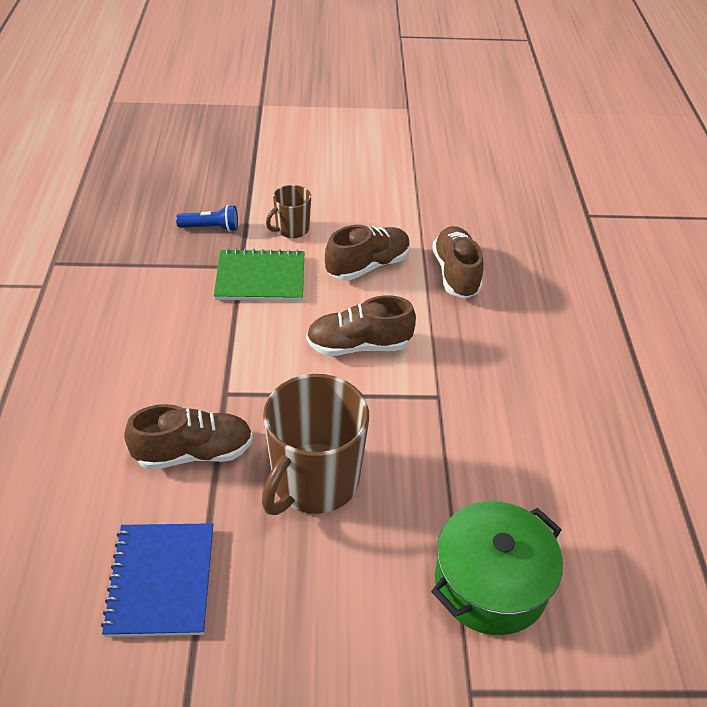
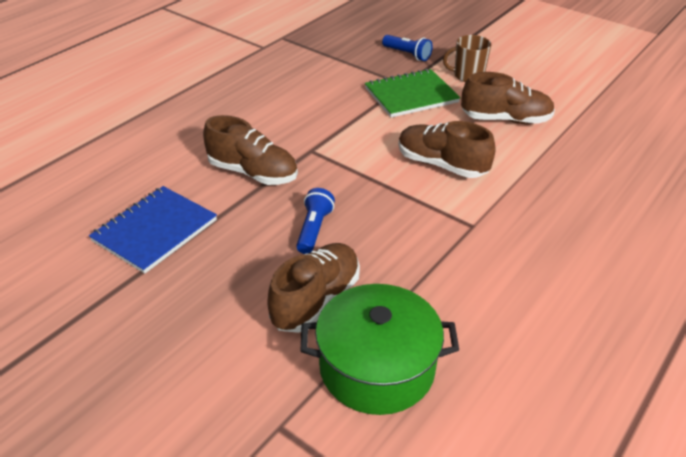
camera: 40 degrees right, 5 degrees down
(260, 278) = (411, 95): green notebook -> green notebook turned 60 degrees counterclockwise
(314, 481) = (314, 229): brown mug -> blue flashlight
(456, 274) = (580, 154): brown shoe -> brown shoe (316, 300)

